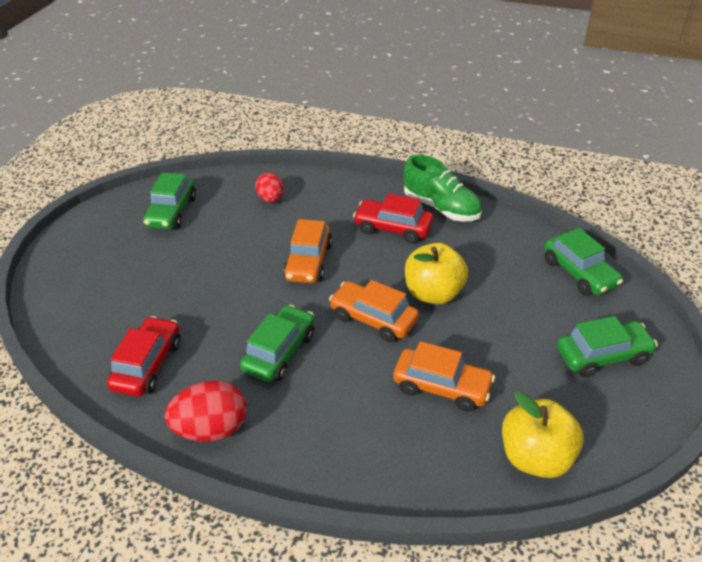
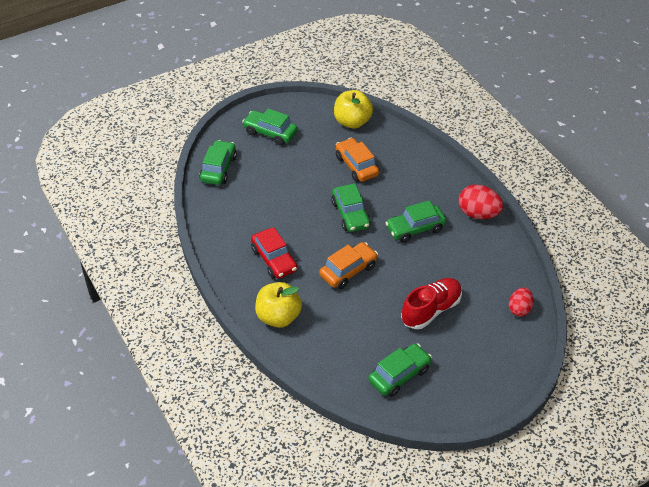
camera: 140 degrees left, 5 degrees up
(148, 365) = (489, 265): red car -> none
(184, 277) = (431, 310): none -> red shoe
(271, 199) = (322, 338): red egg -> red egg (519, 309)
(373, 319) = (350, 214): orange car -> green car
(433, 293) = (304, 207): yellow apple -> yellow apple (278, 317)
(441, 207) = (227, 254): green shoe -> none

